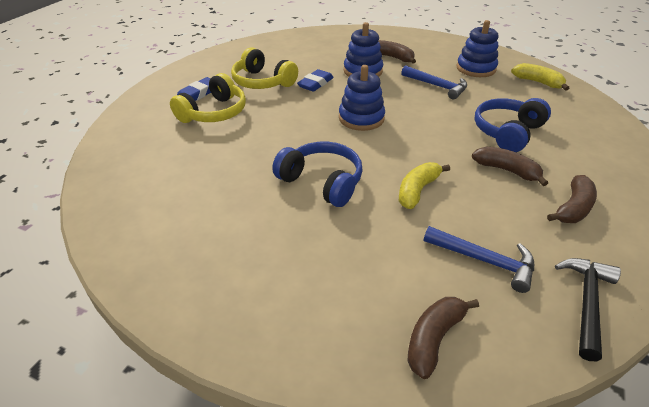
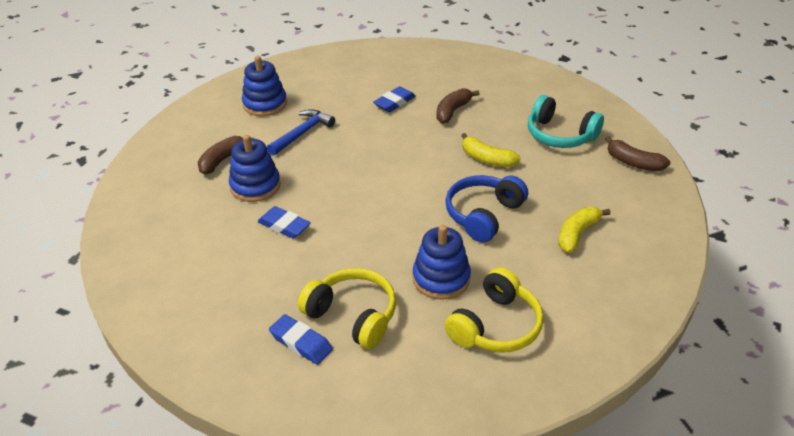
camera: 90 degrees left, 0 degrees up
(262, 82) = (272, 277): yellow headphones -> yellow headphones (496, 326)
(361, 118) = (369, 189): blue stacking toy -> blue stacking toy (441, 278)
(484, 260) = (560, 135): blue hammer -> turquoise headphones
(507, 132) = (394, 102): blue headphones -> blue eraser
(538, 82) = (302, 72): yellow banana -> yellow banana (577, 234)
(573, 208) = (495, 90): brown banana -> none
(586, 302) = (584, 102): black hammer -> none

